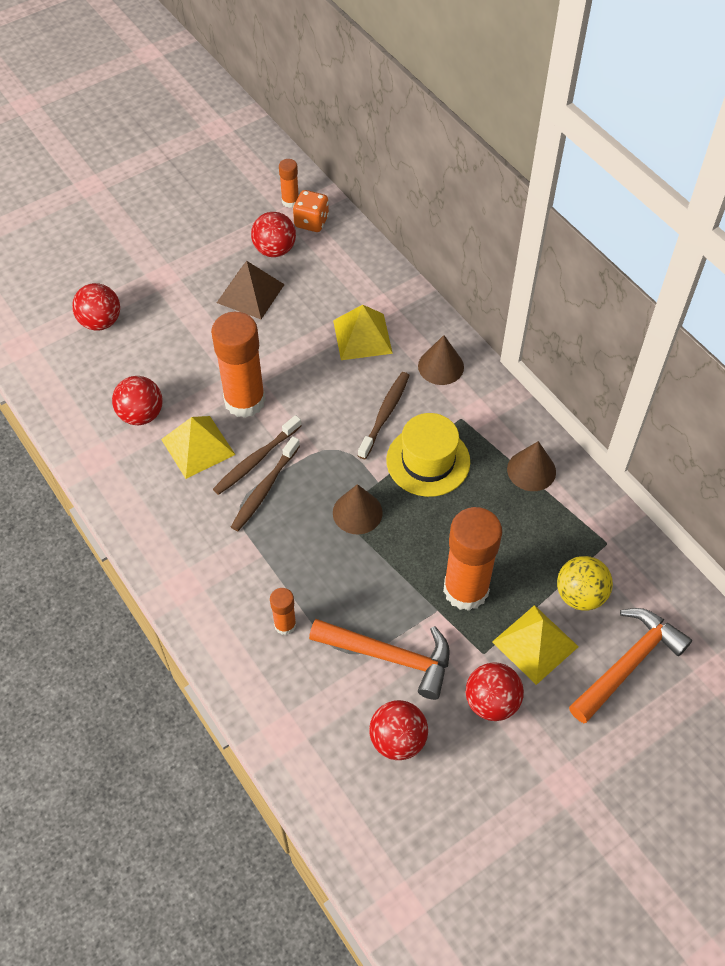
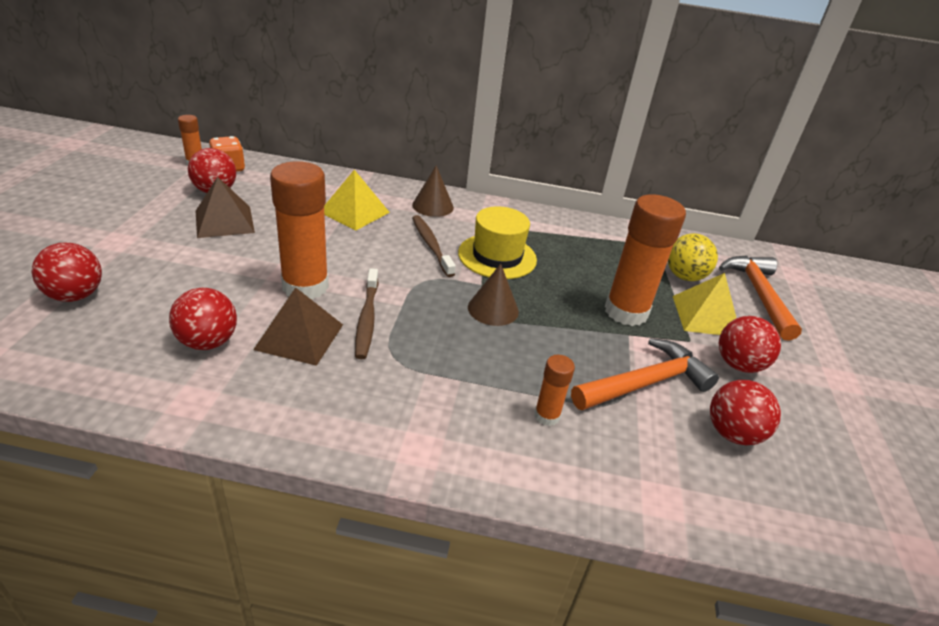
camera: 50 degrees left, 20 degrees down
(198, 446) = (299, 336): yellow pyramid -> brown pyramid
(264, 489) = (400, 334): brown toothbrush -> none
(531, 470) = (564, 231): brown cone -> none

